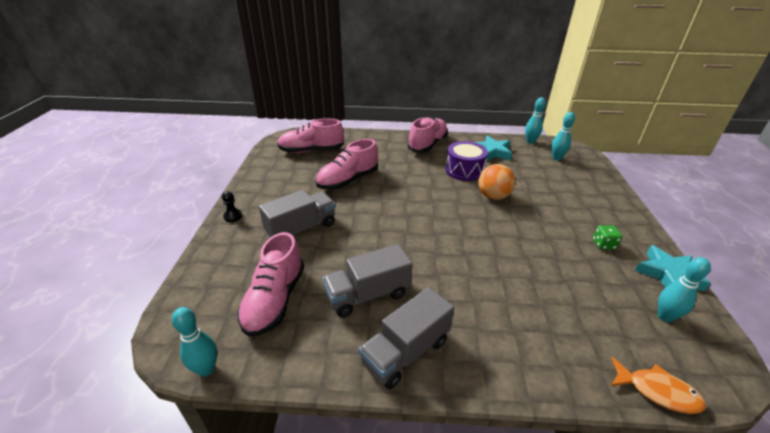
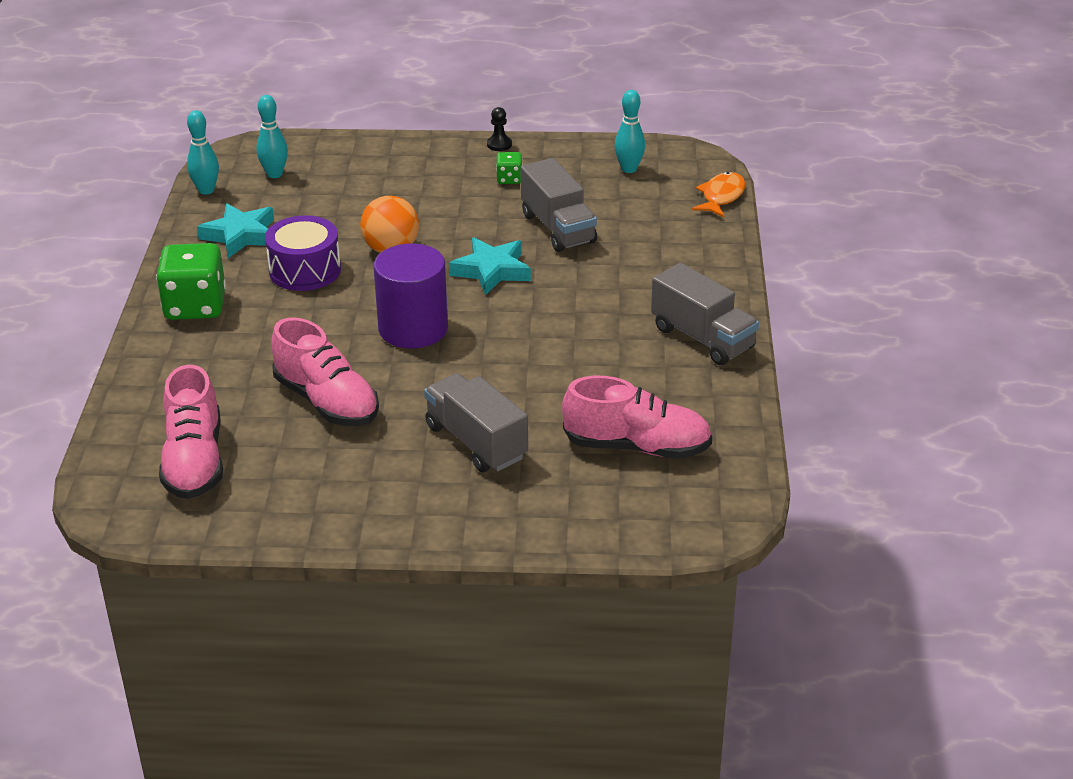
camera: 90 degrees left, 0 degrees up
(206, 369) = (752, 483): turquoise bowling pin -> none
(233, 216) = (440, 529): black pawn -> black pawn (499, 144)
(367, 295) = (619, 368): grey truck -> grey truck (558, 228)
(412, 205) = (413, 329): none -> purple cylinder
(427, 144) = (195, 306): pink shoe -> green dice
(668, 274) = (562, 150): turquoise star -> turquoise star (491, 271)

